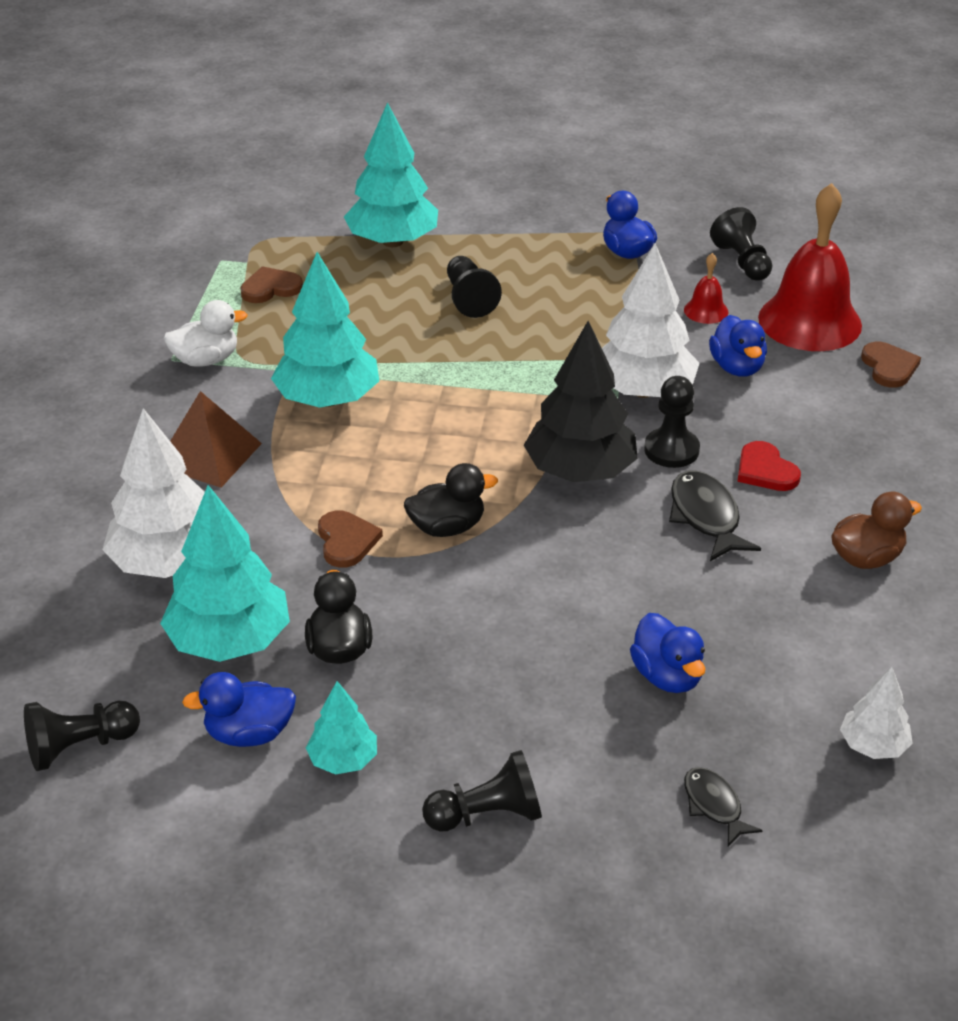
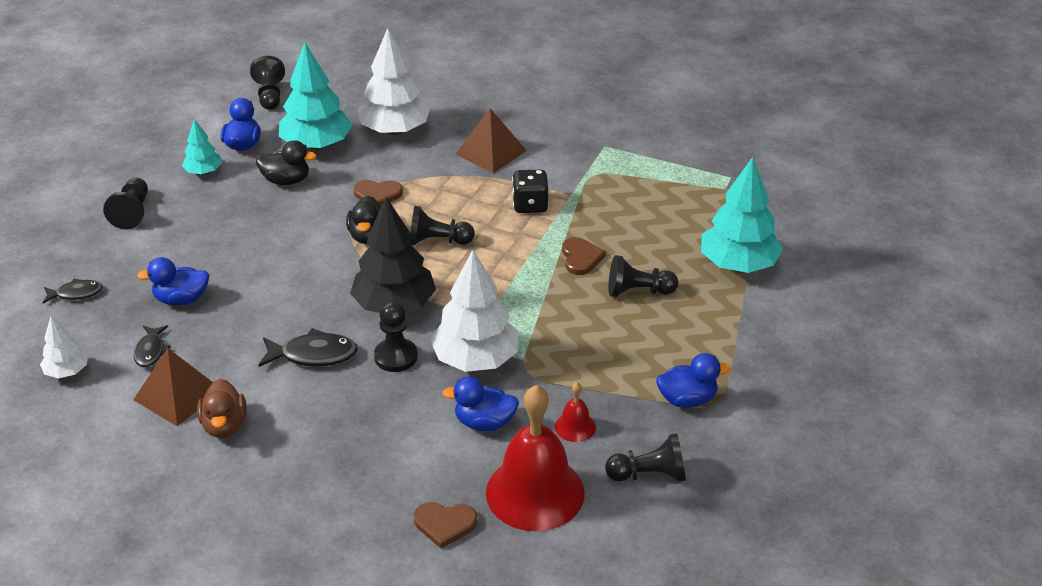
camera: 105 degrees right, 0 degrees up
(206, 360) = (598, 159): white duck -> none
(270, 288) = (683, 196): brown heart -> brown heart (581, 258)
(328, 399) = (530, 205): turquoise tree -> black dice
(435, 462) = (437, 241): none -> black pawn
(765, 470) = (347, 401): red heart -> none
(784, 671) = (151, 351): none -> black fish
(844, 616) = (178, 394): none -> brown pyramid

